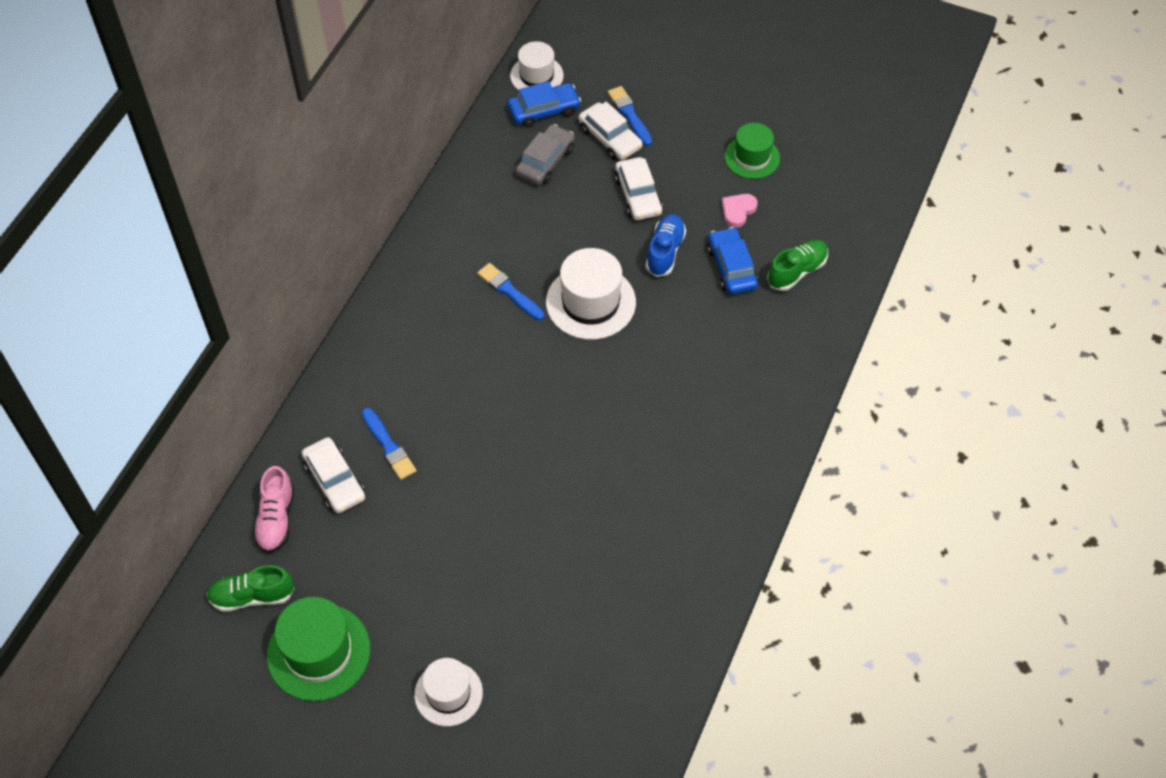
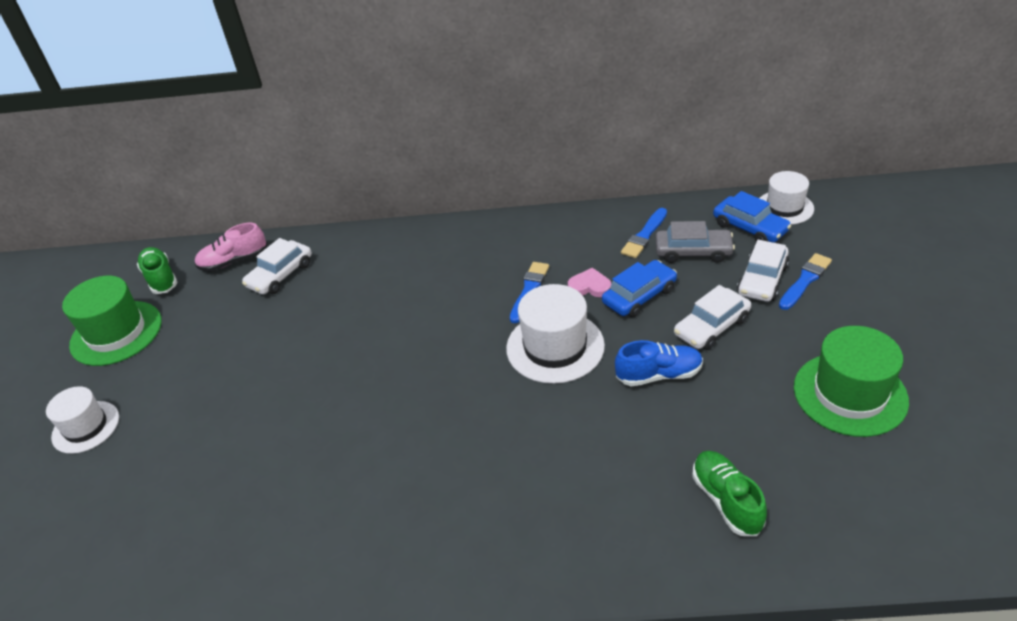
camera: 70 degrees right, 15 degrees down
(388, 446) = (326, 289): blue brush -> blue brush (644, 235)
(731, 267) = (683, 437): blue car -> blue car (639, 296)
(738, 211) = (764, 412): pink heart -> pink heart (590, 286)
(752, 157) = (850, 394): green hat -> green hat, size x1.53
(796, 271) = (726, 500): green shoe -> green shoe turned 135 degrees counterclockwise

